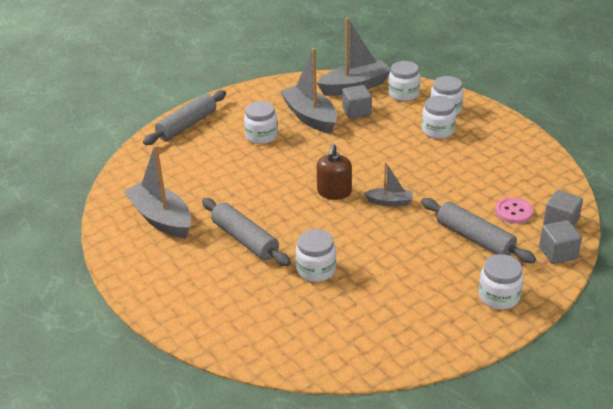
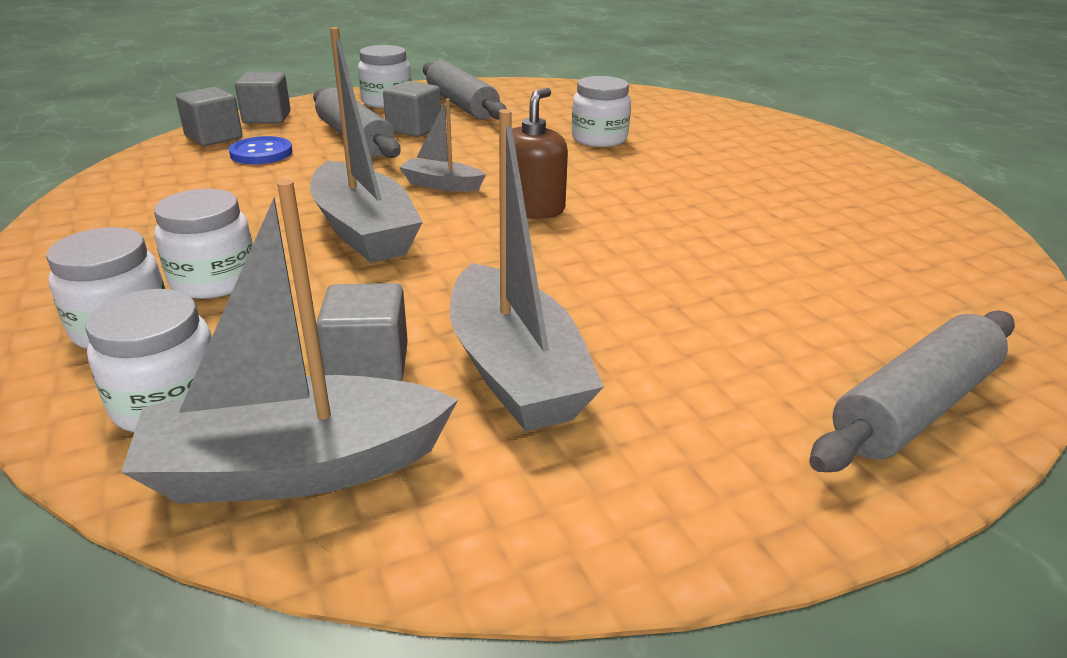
camera: 170 degrees left, 5 degrees down
(161, 218) = (865, 214): grey boat -> grey boat (364, 231)
(245, 239) = (703, 174): grey rolling pin -> grey rolling pin (462, 105)
(261, 136) = (670, 336): white jar -> none
(447, 258) = (414, 129): none -> grey cube
(513, 212) = (261, 153): pink button -> blue button

